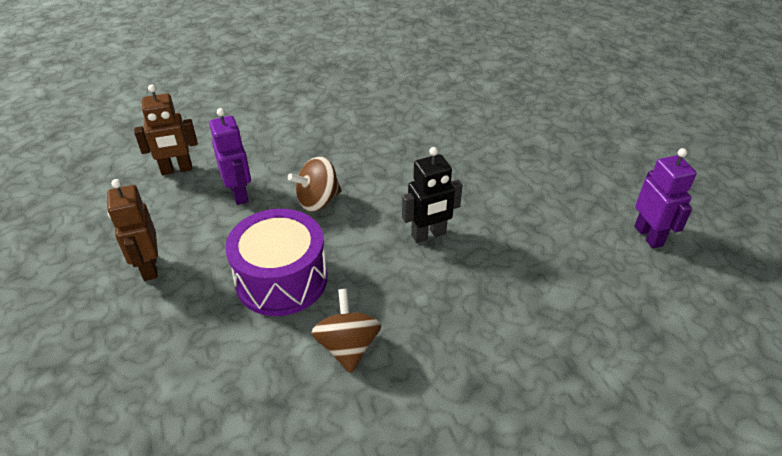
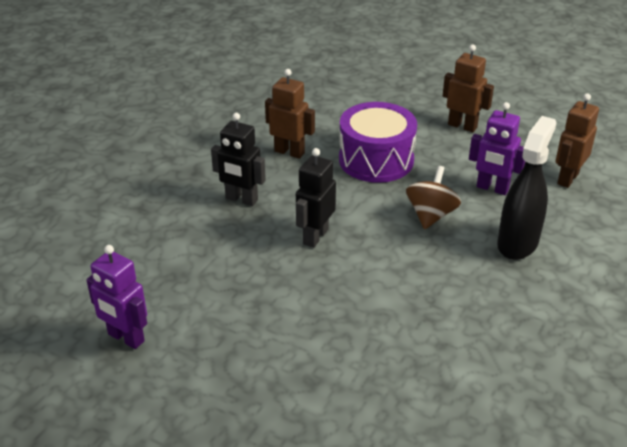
camera: 140 degrees right, 5 degrees down
(294, 150) = (517, 243): none -> black spray bottle
(348, 347) = (289, 152): brown spinning top -> brown robot
(457, 313) = (241, 199): none -> black robot

